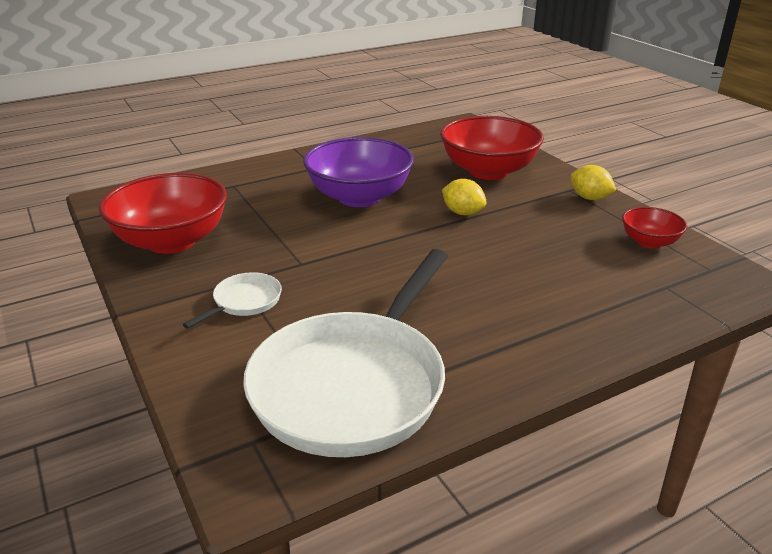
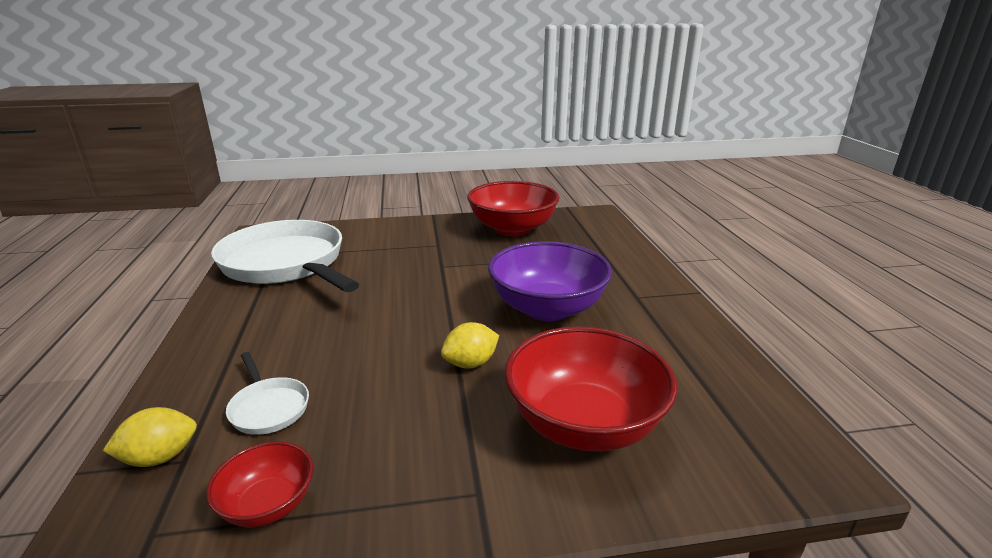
camera: 110 degrees right, 5 degrees down
(244, 302) = (409, 244): white pan -> white pan (268, 407)
(589, 198) = (435, 505): yellow lemon -> yellow lemon (160, 457)

